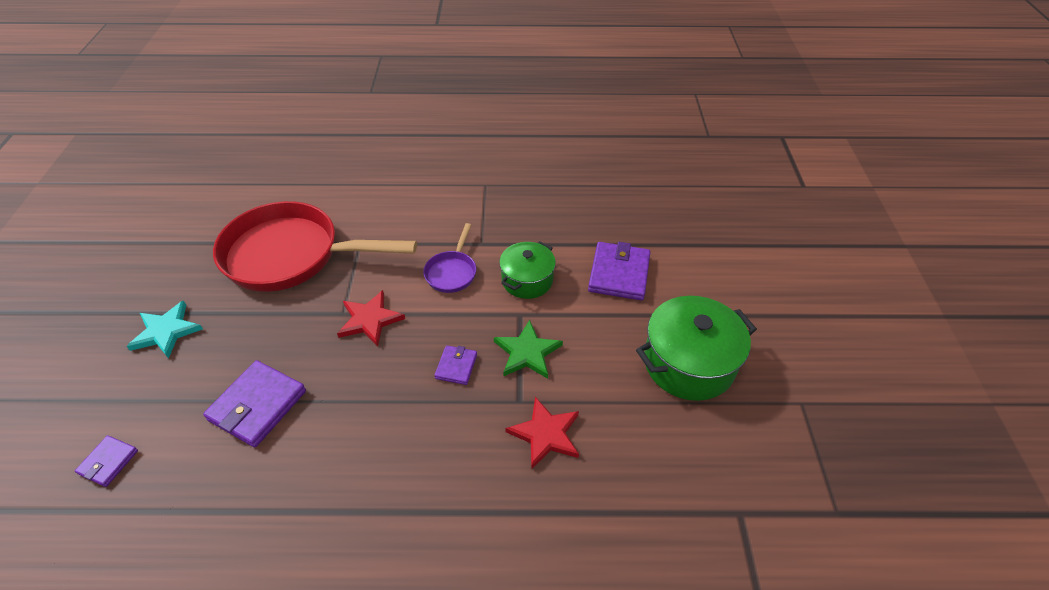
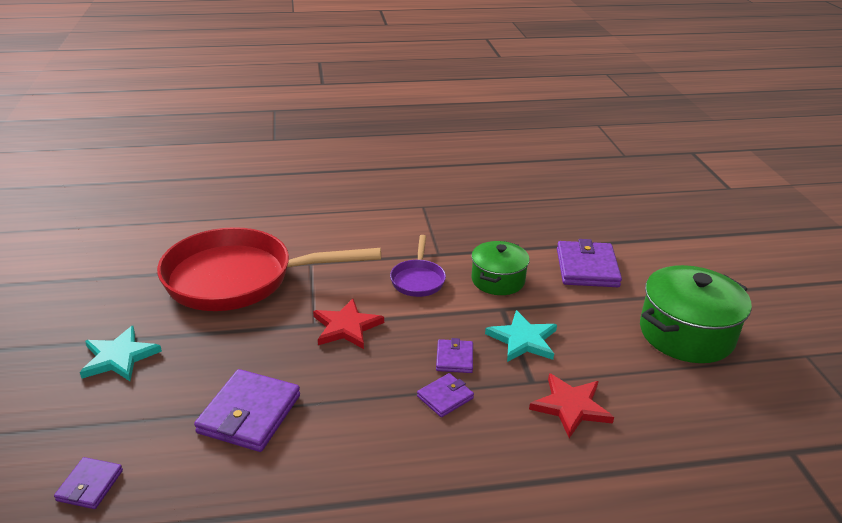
camera: 10 degrees left, 15 degrees down
(433, 409) = (445, 397): none -> purple wallet
(527, 352) = (523, 340): green star -> turquoise star

